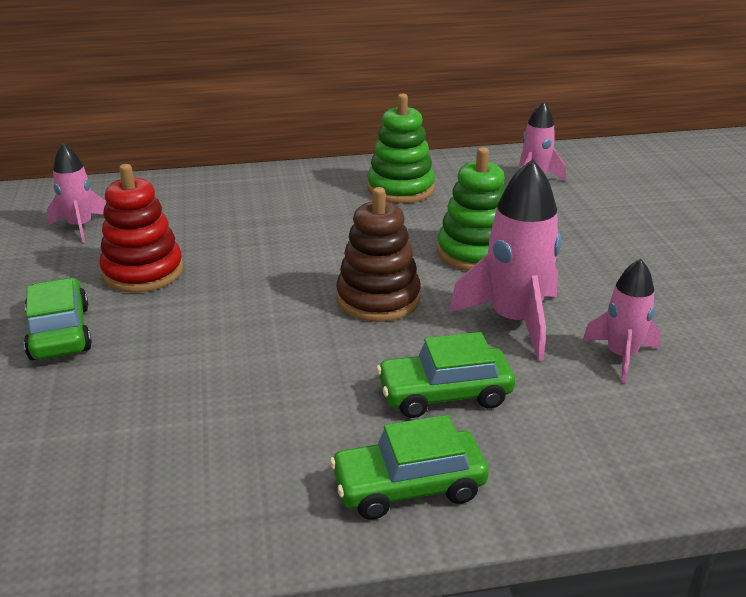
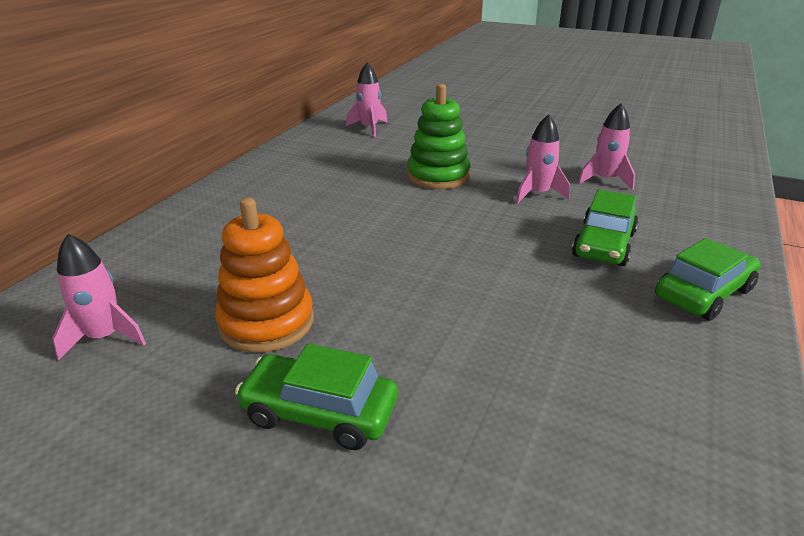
camera: 55 degrees left, 0 degrees up
(143, 272) = (266, 322): red stacking toy -> orange stacking toy
(378, 299) = (458, 227): brown stacking toy -> none
(400, 189) = (310, 168): green stacking toy -> none
(408, 486) = (703, 293): green car -> green car turned 150 degrees counterclockwise
(514, 321) = (537, 194): pink rocket -> pink rocket, size x0.61

